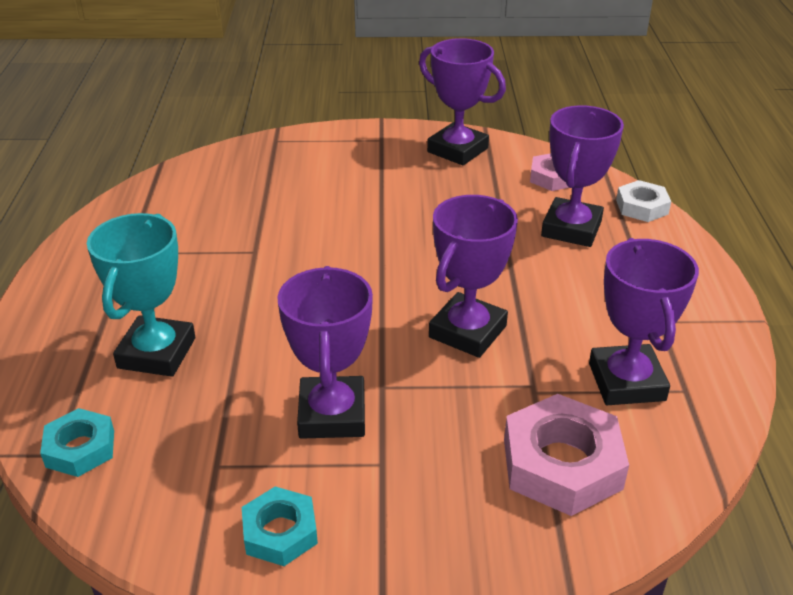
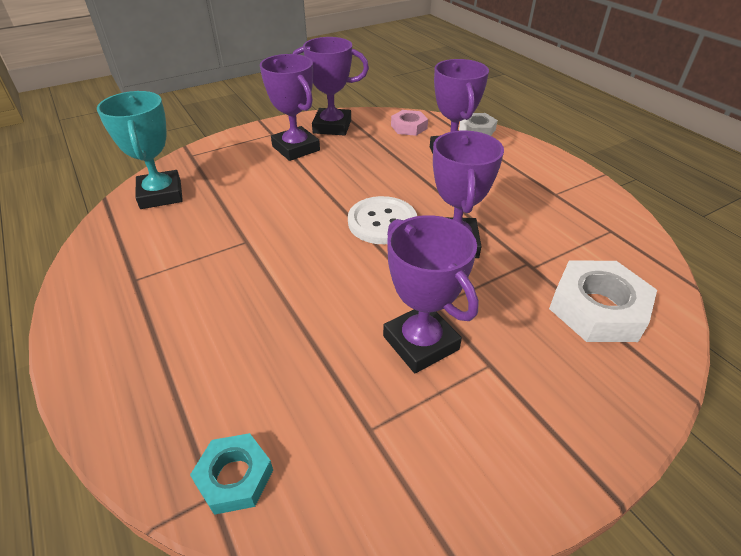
camera: 30 degrees left, 5 degrees up
(156, 353) = (233, 355): turquoise trophy -> turquoise trophy (161, 195)
(280, 532) = (472, 460): turquoise nut -> none
(410, 280) = (382, 222): none -> white button
(561, 464) = (597, 309): pink nut -> white nut
(626, 382) = (576, 238): purple trophy -> purple trophy (296, 148)

